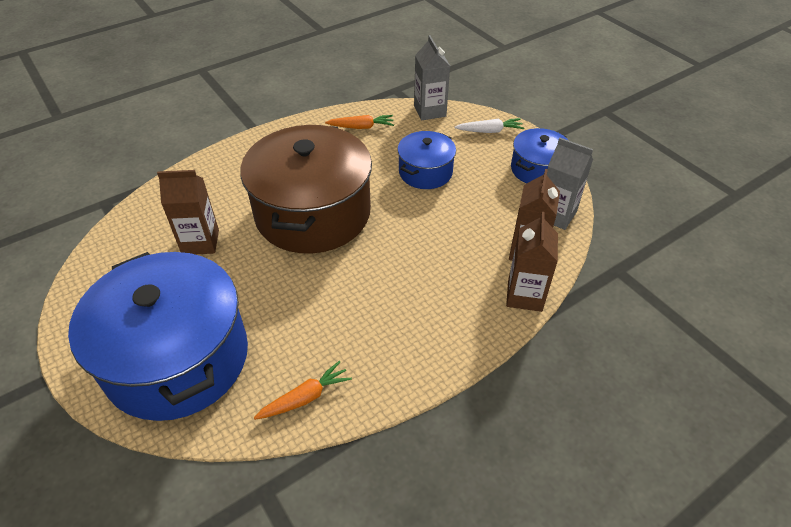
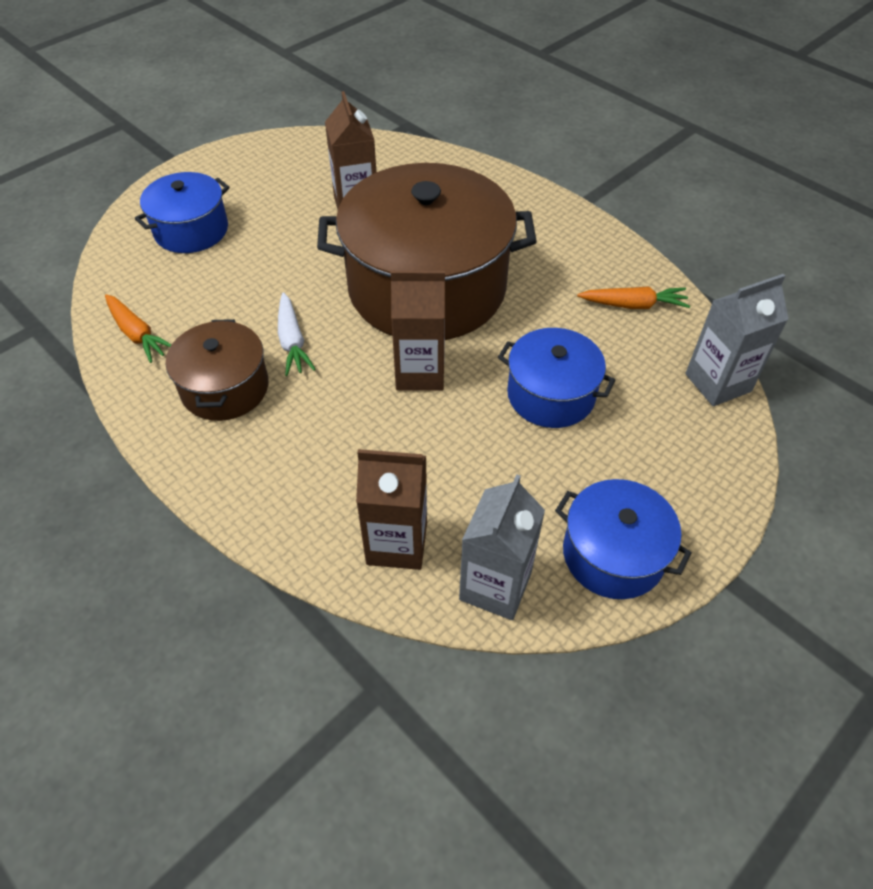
camera: 80 degrees right, 5 degrees up
(177, 358) = (191, 230): blue pot -> blue pot, size x0.50
(361, 127) = (633, 305): orange carrot -> orange carrot turned 75 degrees counterclockwise
(383, 334) = (225, 388): none -> brown pot
(489, 131) = (698, 473): white carrot -> white carrot (292, 341)
(524, 295) = (302, 542): brown carton -> brown carton (420, 373)

